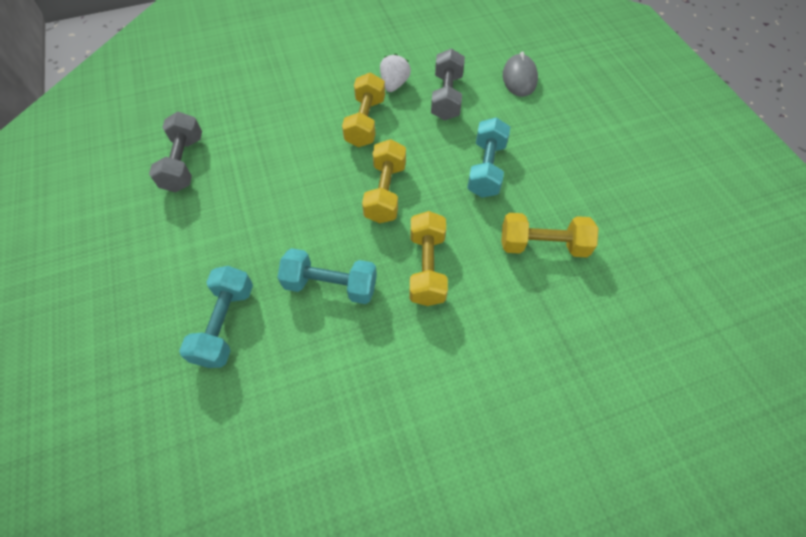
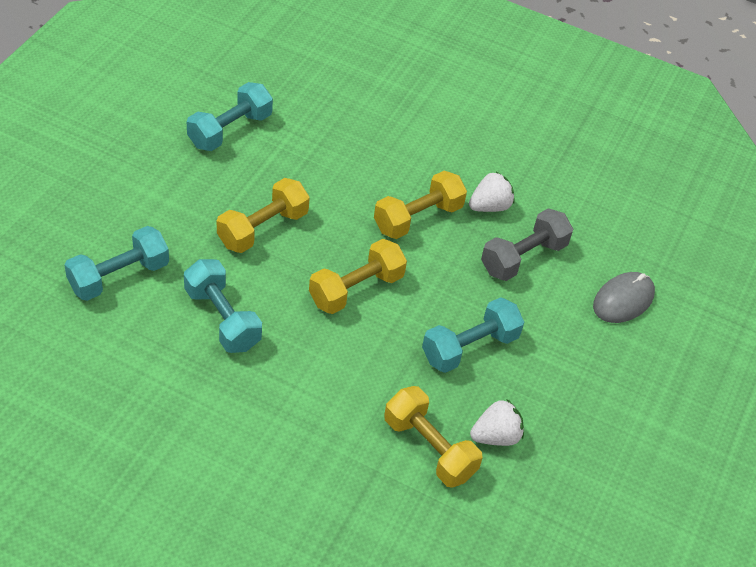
camera: 40 degrees right, 10 degrees down
(184, 163) = (230, 130): grey dumbbell -> turquoise dumbbell
(427, 268) = (310, 374): yellow dumbbell -> yellow dumbbell (263, 228)
(562, 205) = (496, 436): none -> white strawberry

